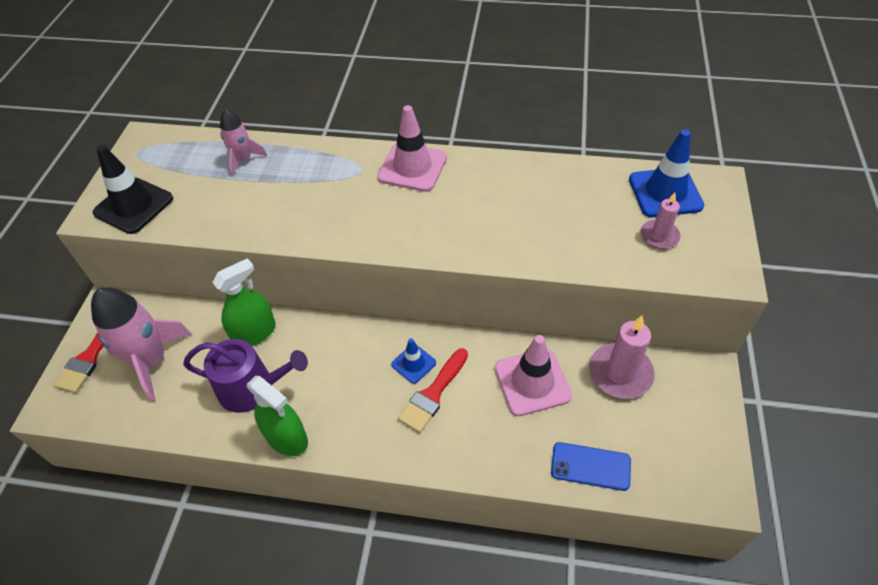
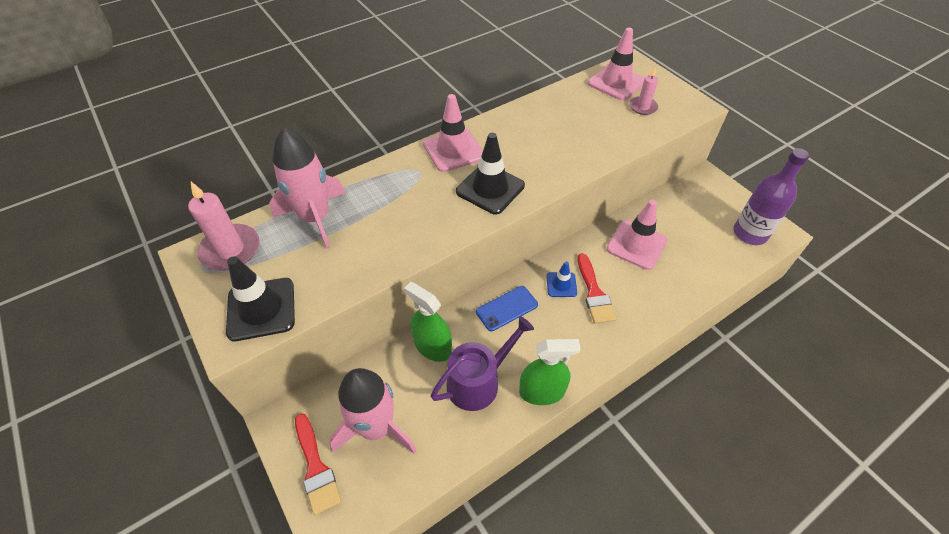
camera: 45 degrees left, 0 degrees up
(243, 160) = (315, 218): pink rocket -> pink rocket, size x1.80
(254, 333) = (432, 346): green spray bottle -> green spray bottle turned 60 degrees counterclockwise
(398, 222) = (490, 188): none -> black traffic cone
(590, 466) = (716, 266): blue phone -> blue phone (507, 308)
(620, 373) = (671, 207): pink candle -> pink candle (230, 250)
(665, 193) = (616, 82): blue traffic cone -> pink traffic cone
(679, 466) = (750, 233): none -> purple bottle

